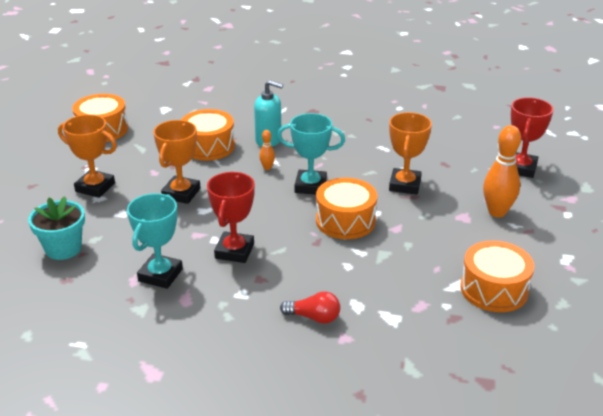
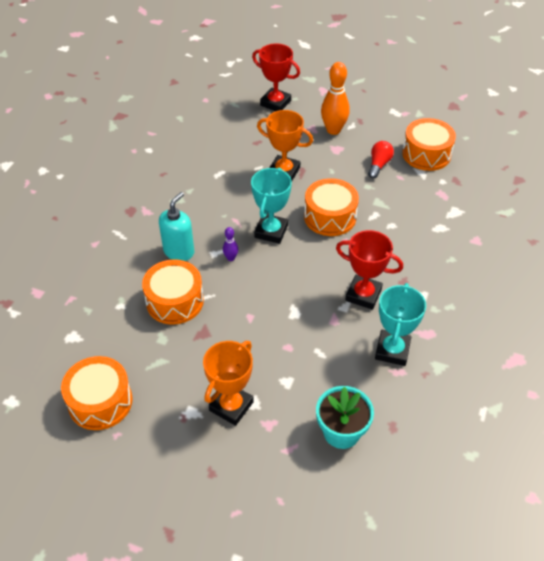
camera: 80 degrees left, 15 degrees up
(160, 275) = (392, 350): turquoise trophy -> turquoise trophy turned 75 degrees clockwise
(181, 193) = (261, 329): orange trophy -> none
(267, 167) = (231, 258): orange bowling pin -> purple bowling pin
(314, 317) = (453, 254): red light bulb -> red light bulb (379, 165)

